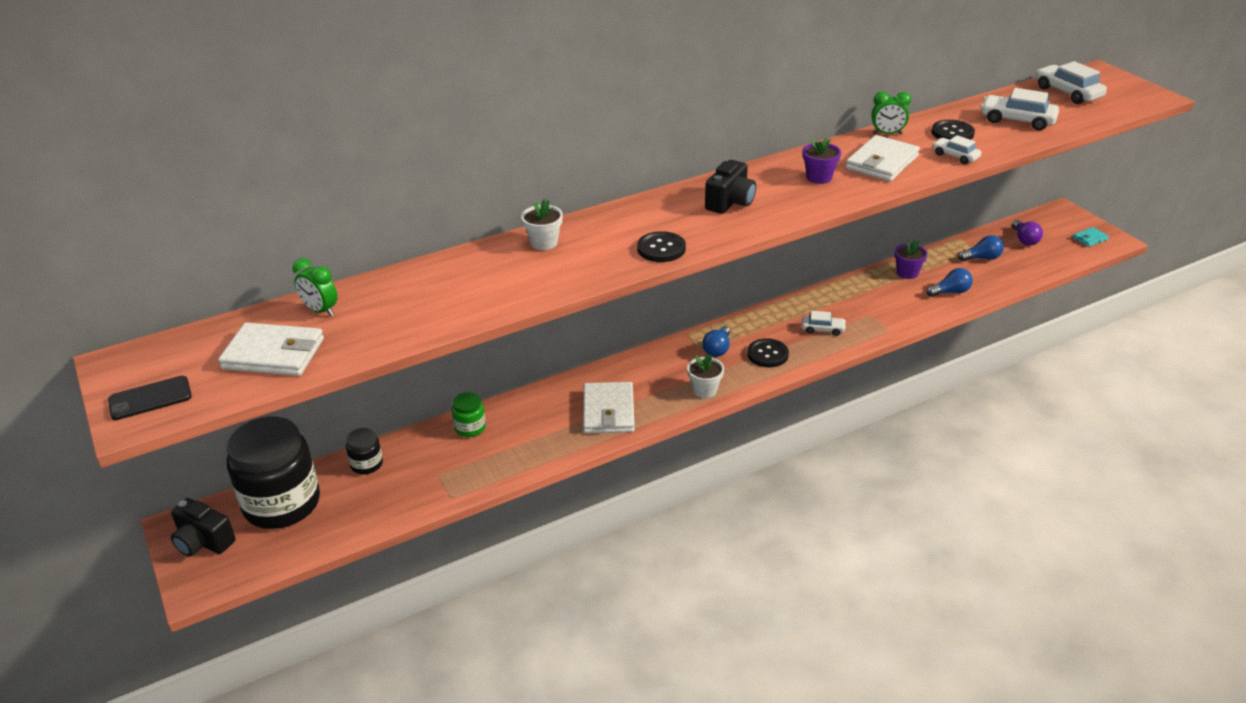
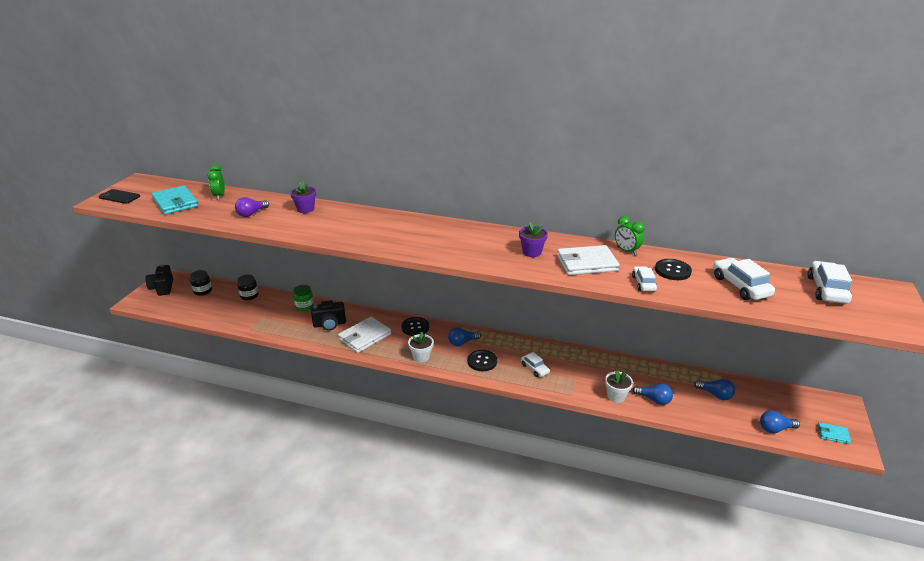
camera: 45 degrees right, 5 degrees down
(274, 354) = (175, 203): white wallet -> turquoise wallet
(282, 503) = (203, 291): black jar -> black jar, size x0.44
(544, 243) = (342, 213): white flower pot -> white flower pot (616, 396)
(661, 248) = (380, 242): black button -> black button (415, 327)
(730, 202) = (458, 240): black camera -> black camera (329, 324)
(907, 273) = (644, 372): purple flower pot -> purple flower pot (305, 209)
(1024, 240) = (772, 403): purple light bulb -> purple light bulb (251, 214)
(1055, 259) = (775, 429): none -> blue light bulb

